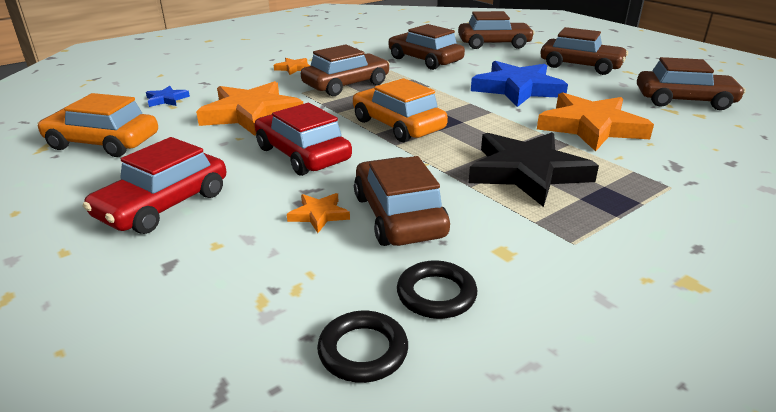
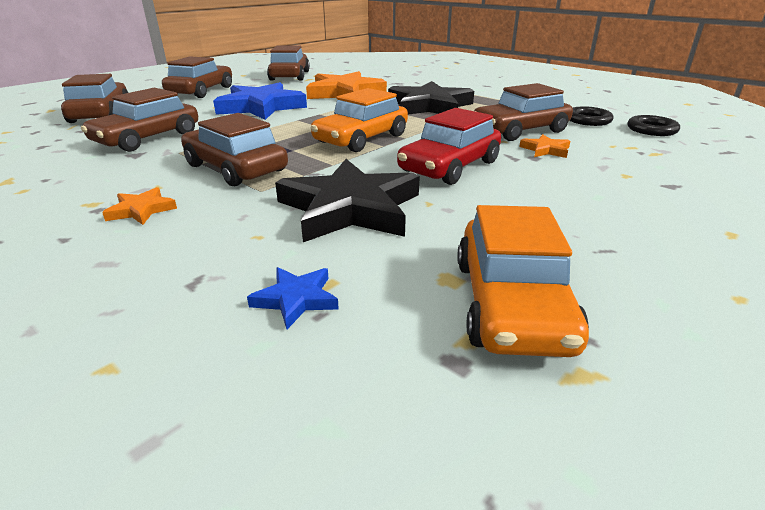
camera: 100 degrees left, 0 degrees up
(163, 205) = (605, 208): red car -> none
(251, 114) = (350, 208): orange star -> black star

